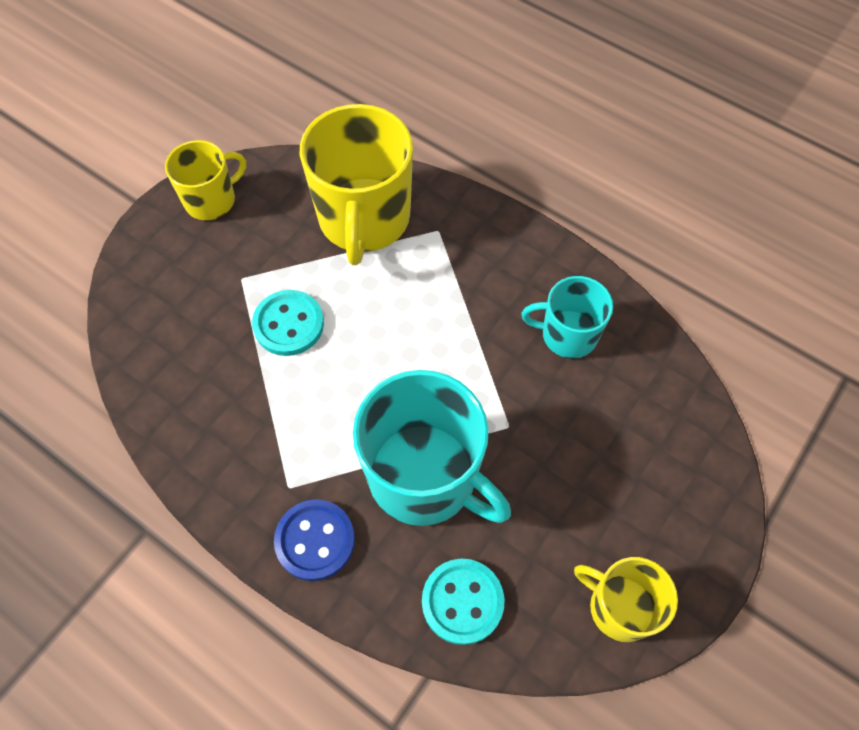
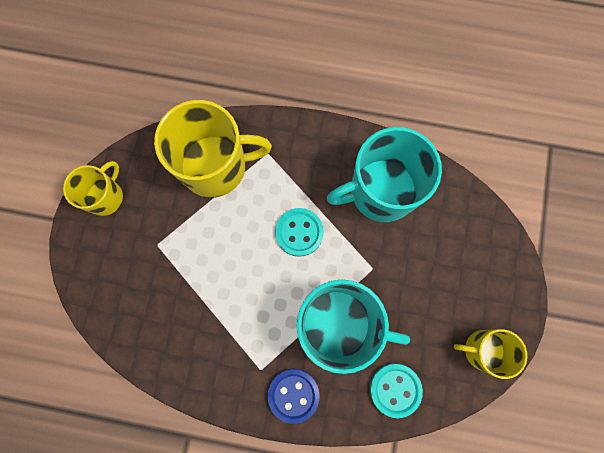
camera: 25 degrees left, 15 degrees up
(289, 324) = (205, 263): turquoise button -> turquoise button (299, 232)
(364, 219) = (215, 166): yellow mug -> yellow mug turned 75 degrees counterclockwise
(567, 334) = (381, 191): turquoise mug -> turquoise mug, size x1.78

